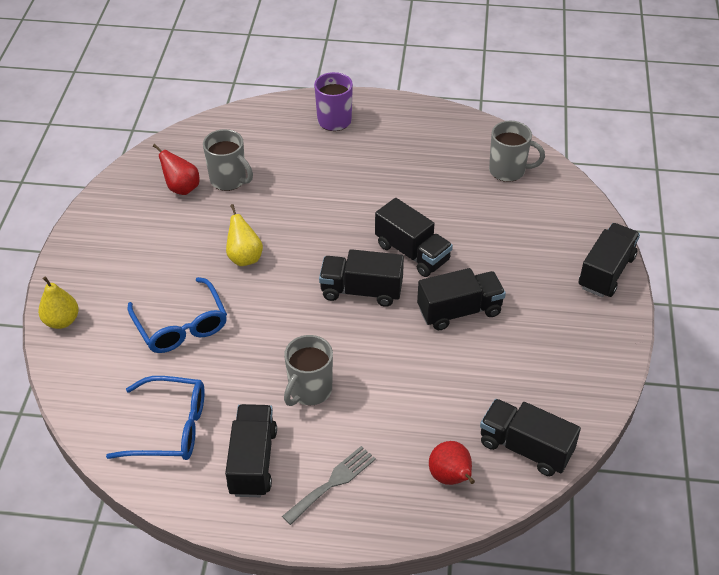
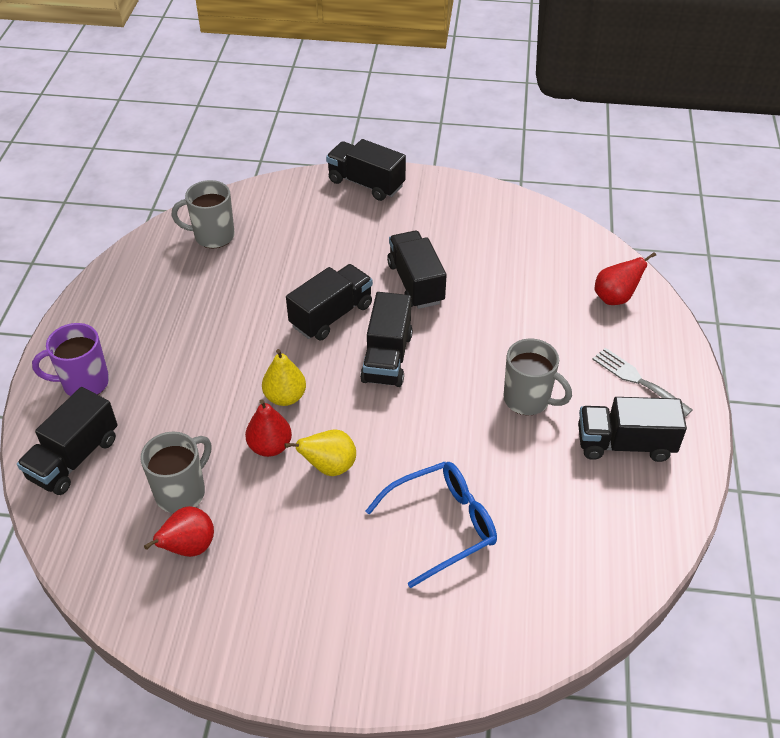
camera: 90 degrees left, 0 degrees up
(62, 321) = (437, 668): yellow pear -> yellow pear (285, 397)
(169, 427) = (594, 523): blue glasses -> none
(267, 223) = (270, 446): none -> red pear
(508, 171) = (213, 236): grey mug -> grey mug turned 105 degrees counterclockwise
(525, 448) = (575, 250): black truck -> black truck (74, 458)

